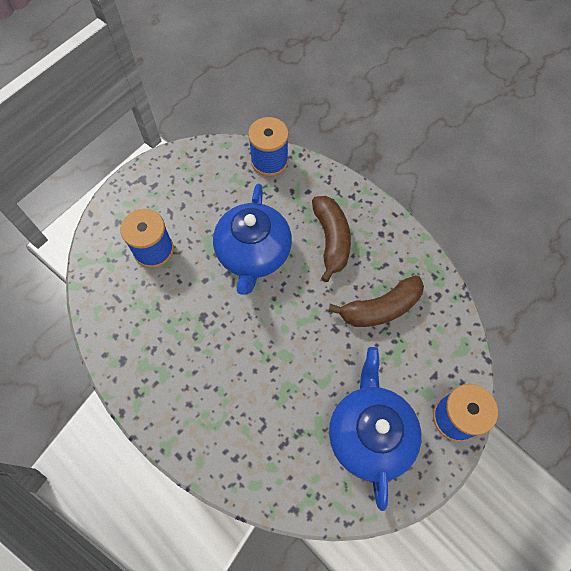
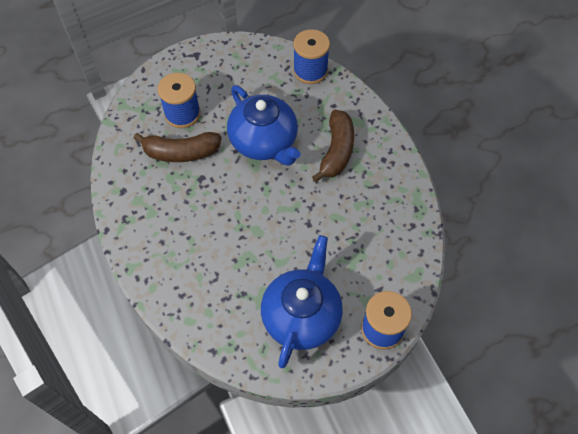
camera: 20 degrees right, 5 degrees down
(253, 254) = (264, 142): blue teapot -> blue teapot turned 60 degrees counterclockwise
(380, 308) = (355, 220): brown banana -> brown banana (181, 152)

